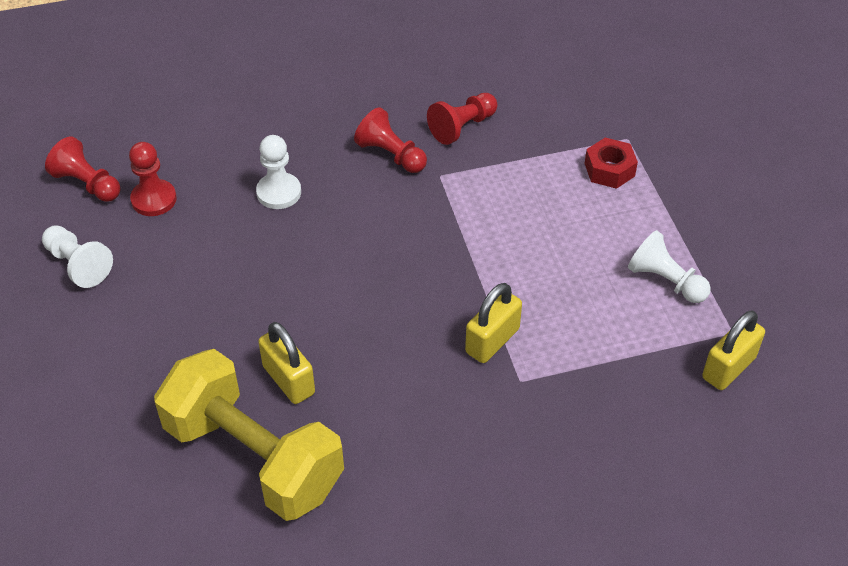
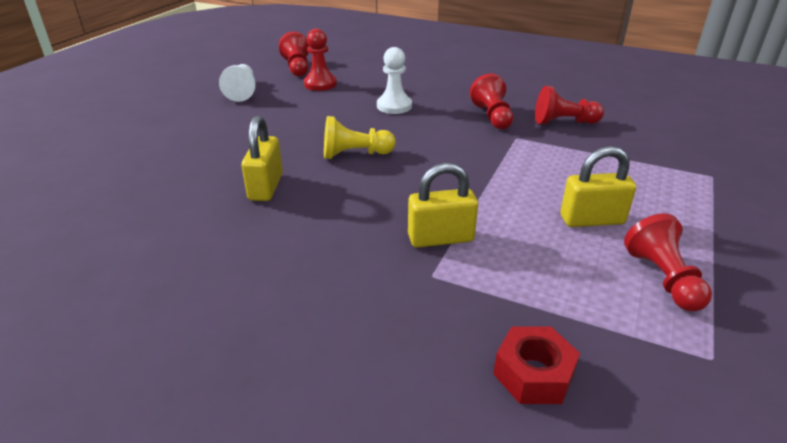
camera: 40 degrees right, 15 degrees down
(254, 457) = (182, 213): yellow dumbbell -> none
(320, 288) = (355, 154): none -> yellow pawn
(609, 170) = (674, 186): red nut -> red nut (533, 374)
(665, 281) = (663, 279): white pawn -> red pawn
(728, 368) = (678, 388): yellow padlock -> yellow padlock (592, 220)

